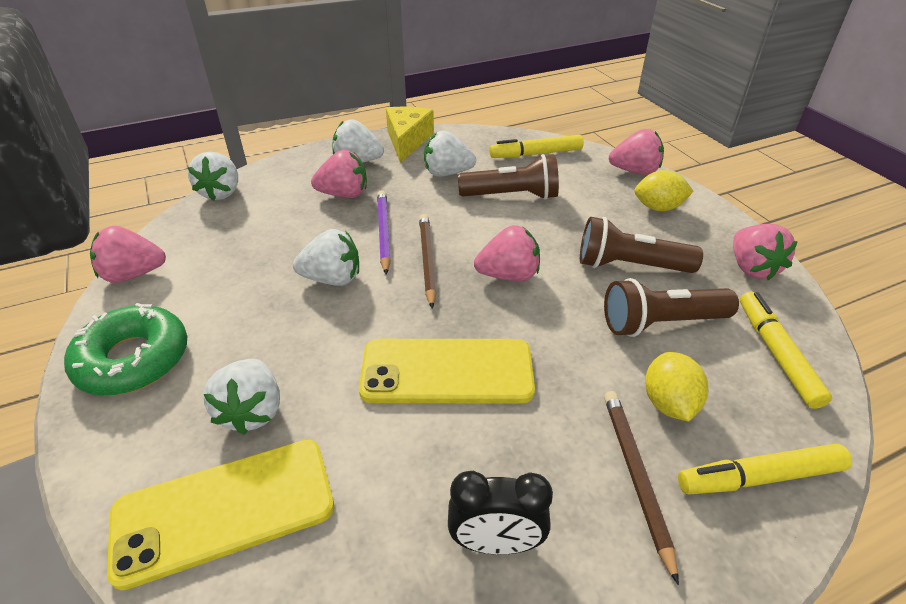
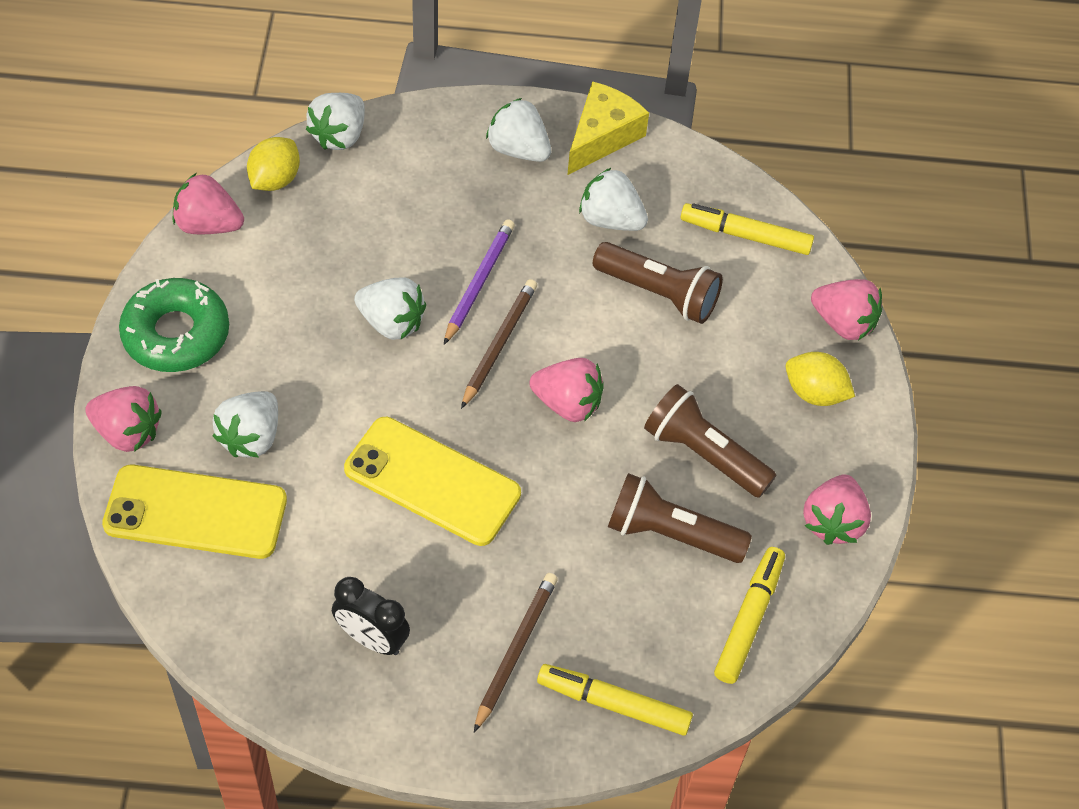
camera: 25 degrees right, 15 degrees up
(344, 194) = (470, 201): pink strawberry -> pink strawberry (127, 432)
(668, 403) = (600, 610): yellow lemon -> yellow lemon (275, 180)

